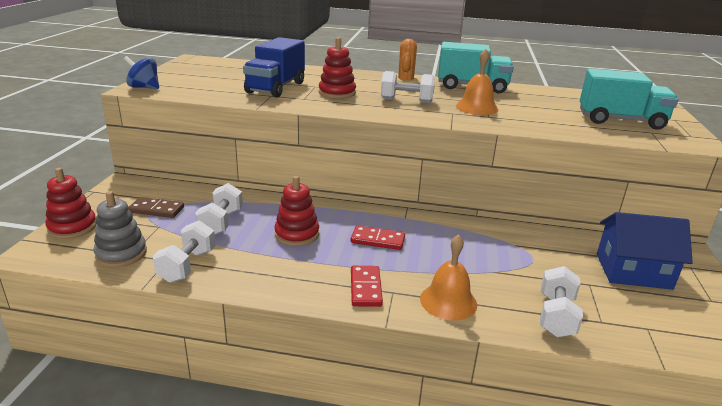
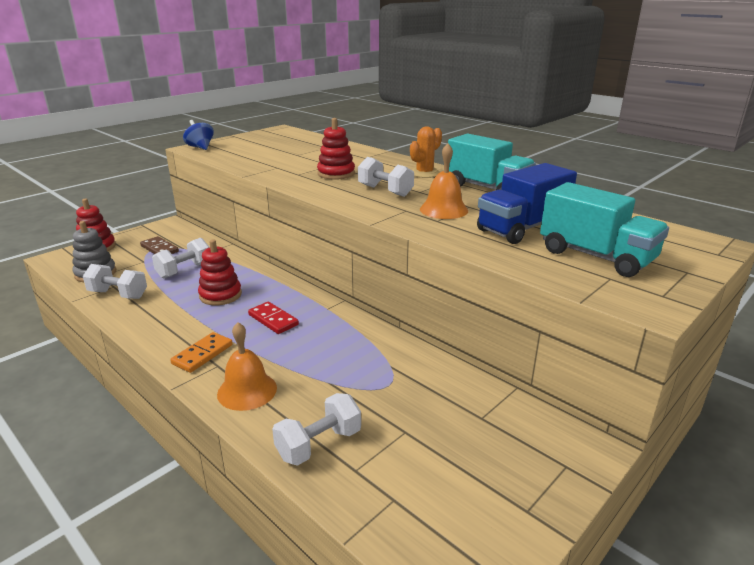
camera: 35 degrees right, 0 degrees up
(187, 266) = (118, 294): white dumbbell -> white dumbbell turned 60 degrees clockwise
(276, 88) = (294, 161): blue truck -> blue truck (522, 228)
(366, 288) = (203, 354): red domino -> orange domino
(633, 271) = (479, 440): blue house -> none

